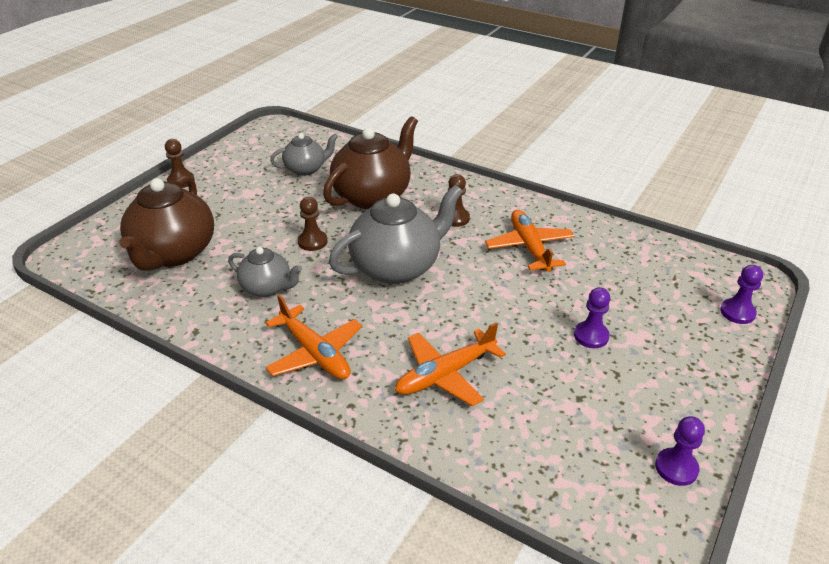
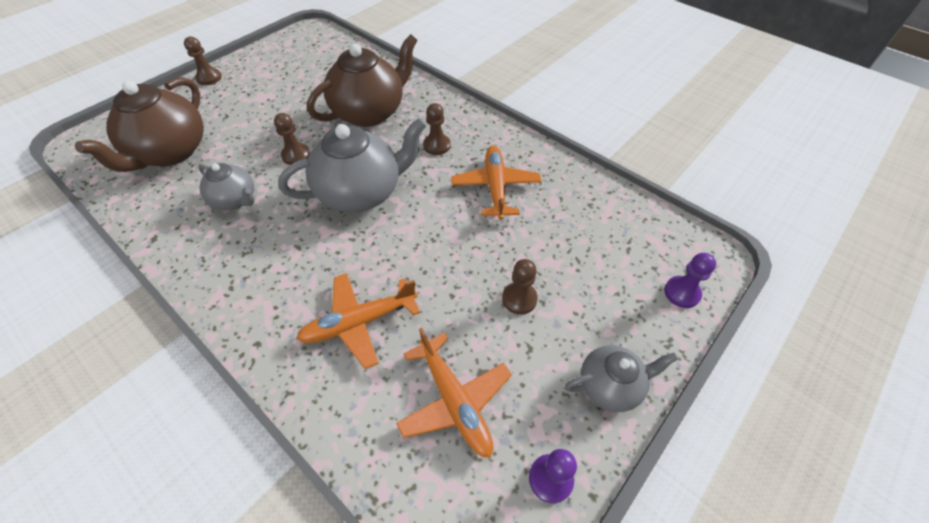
camera: 10 degrees right, 15 degrees up
(306, 169) = (321, 77): grey teapot -> grey teapot (610, 385)
(314, 353) = (248, 278): orange plane -> orange plane (454, 400)
(591, 336) = (519, 299): purple pawn -> brown pawn

